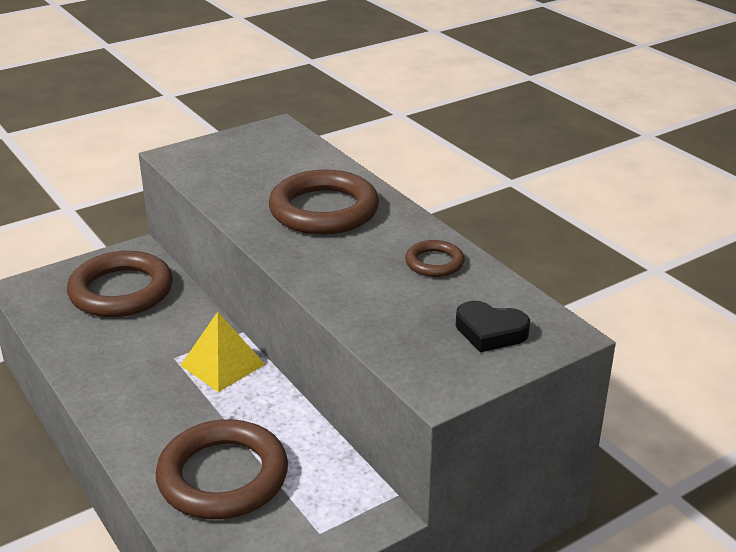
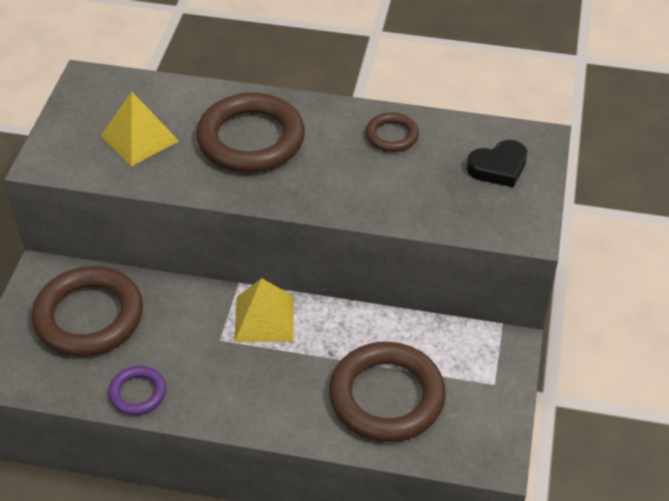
camera: 45 degrees left, 15 degrees up
(75, 353) = (138, 393): none -> purple ring
(252, 172) = (139, 138): none -> yellow pyramid

